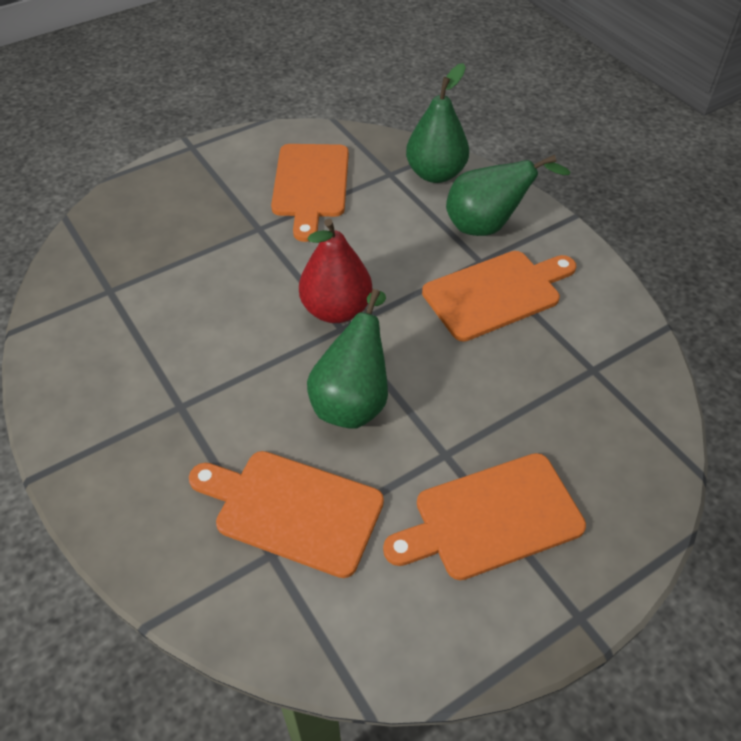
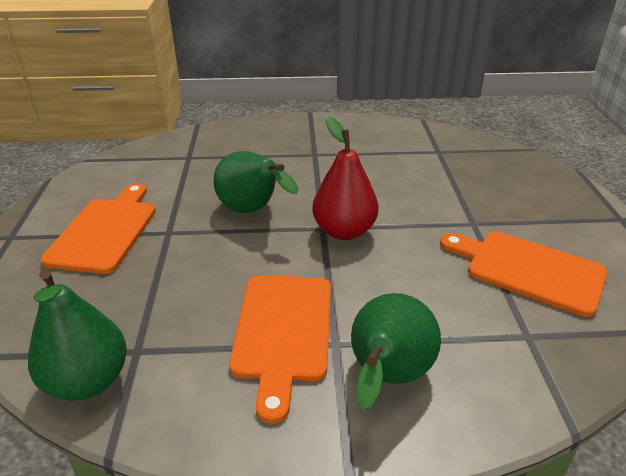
camera: 120 degrees right, 15 degrees down
(292, 510) = (204, 169): orange cutting board -> none
(435, 174) = (513, 377): green pear -> green pear (88, 381)

